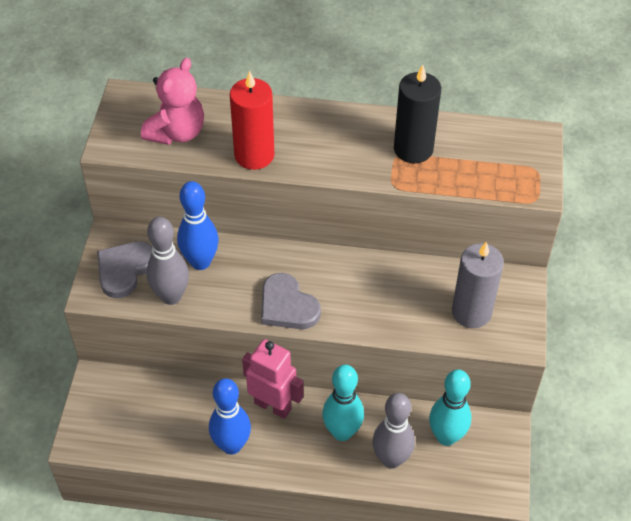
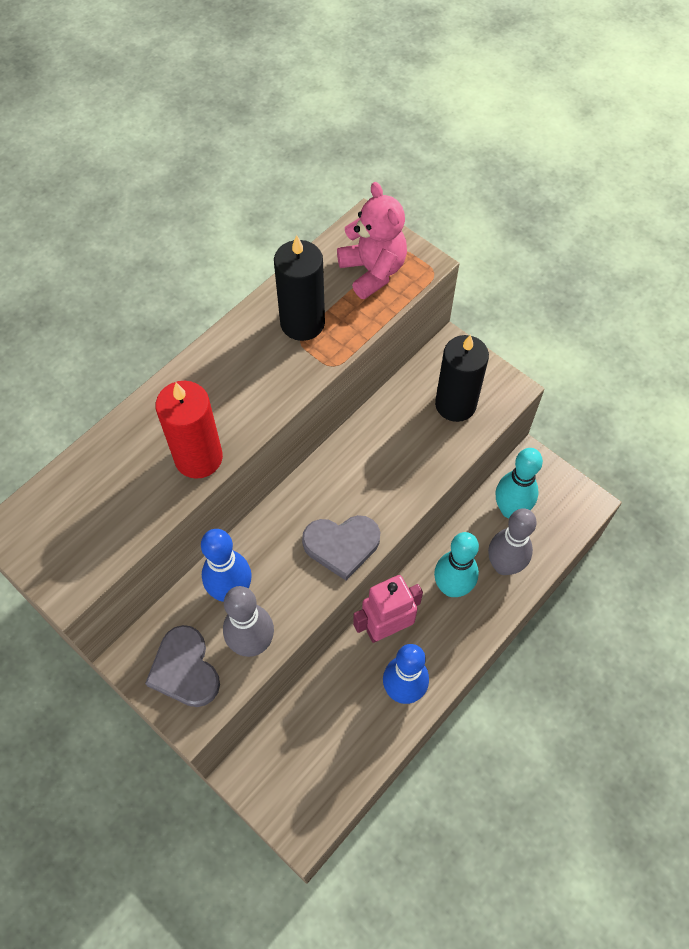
camera: 55 degrees left, 10 degrees up
(177, 132) = (106, 510): pink teddy bear -> pink teddy bear (373, 271)
(471, 312) = (455, 404): grey candle -> black candle

